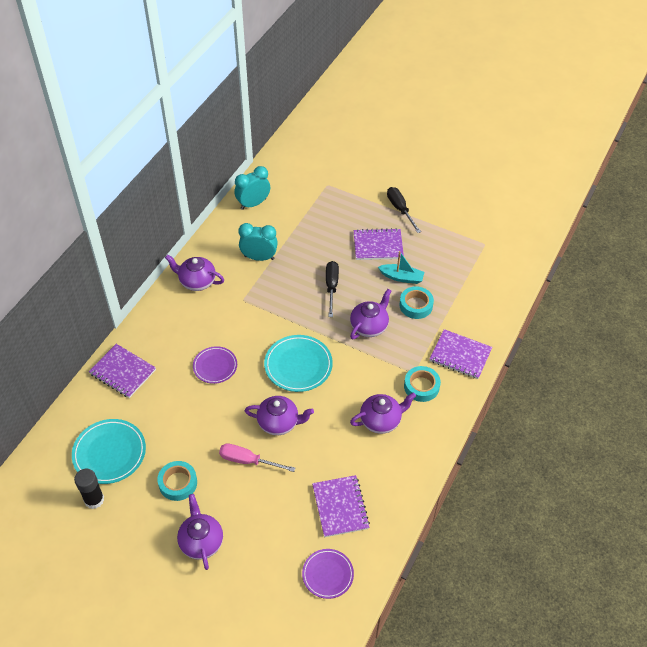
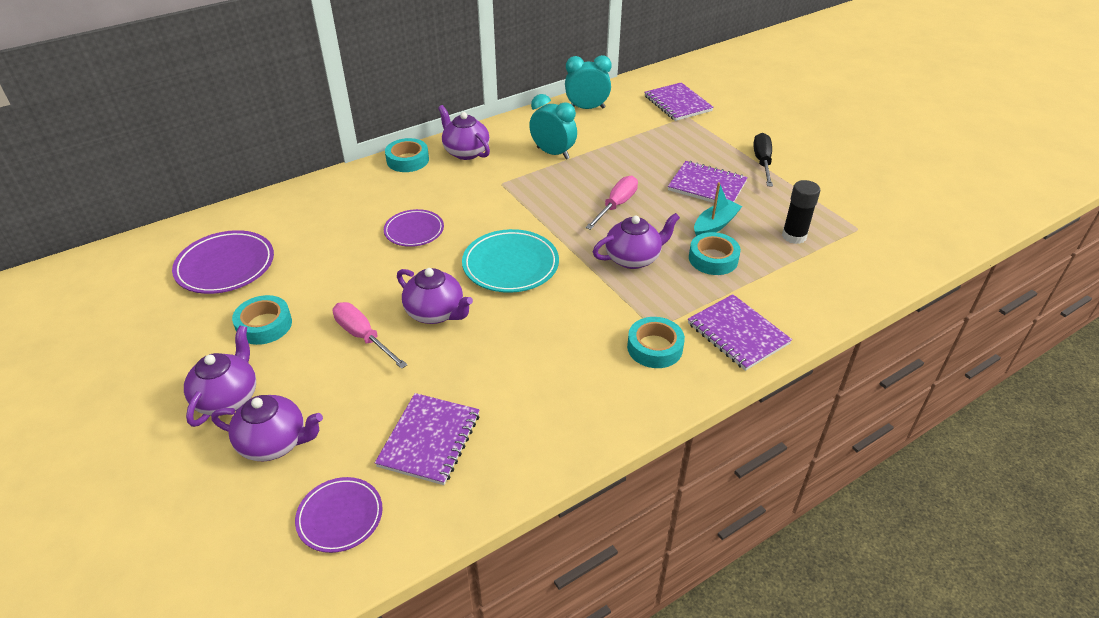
camera: 30 degrees right, 10 degrees down
(94, 499) = (164, 302): black glue stick -> black glue stick (794, 236)
(109, 453) = (225, 266): turquoise plate -> purple plate
(122, 372) = (313, 200): purple notebook -> purple notebook (677, 104)
(161, 307) = (407, 160): none -> turquoise tape
(331, 287) = (616, 205): black screwdriver -> pink screwdriver
(381, 420) = (568, 363): purple teapot -> purple teapot (275, 443)
(401, 277) = (715, 225): turquoise boat -> turquoise boat turned 90 degrees counterclockwise

